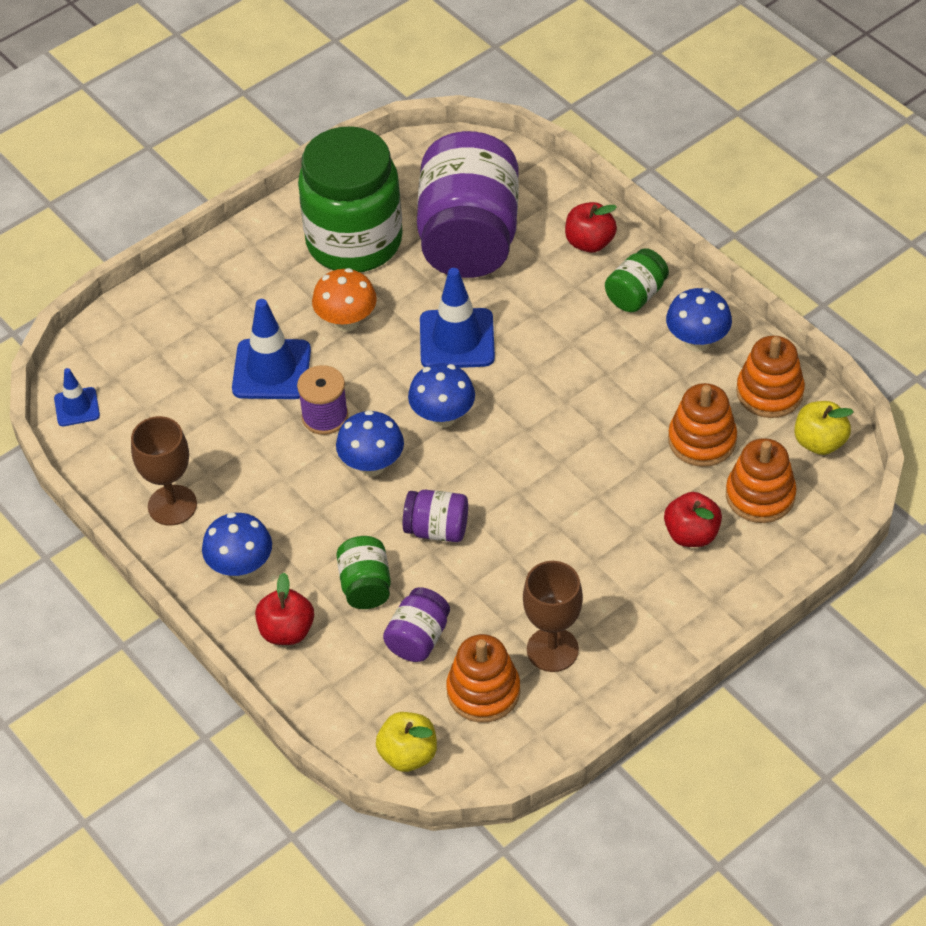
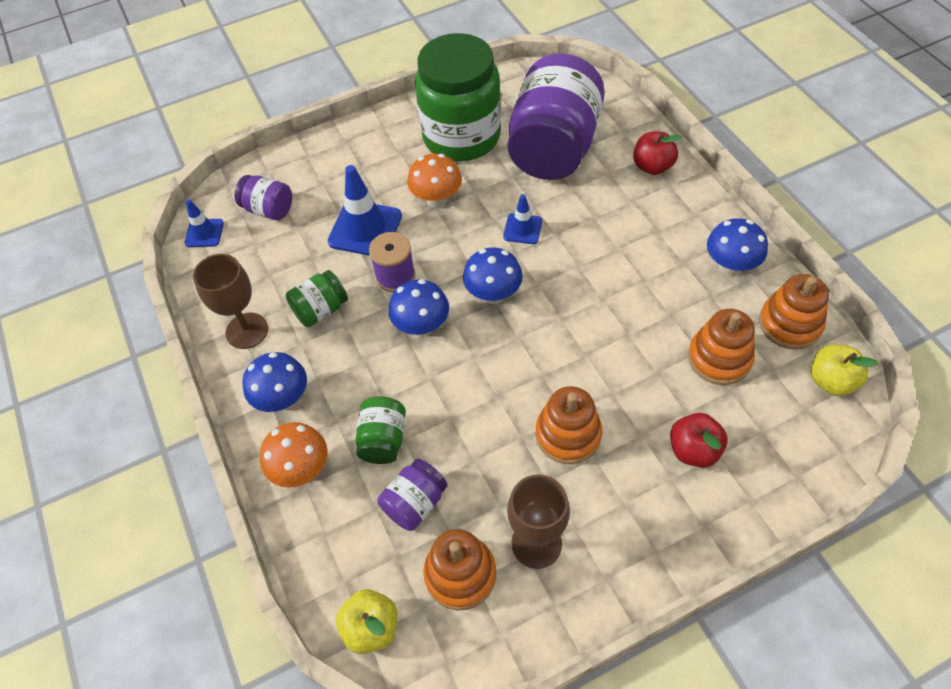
camera: 15 degrees right, 5 degrees up
(287, 631) = (301, 469): red apple -> orange mushroom
(437, 529) = (461, 397): purple jar -> purple jar (268, 209)
(457, 339) = (522, 229): blue traffic cone -> blue traffic cone, size x0.56
(636, 295) = (683, 216): green jar -> green jar (320, 310)
(760, 495) = (766, 423): orange stacking toy -> orange stacking toy (568, 434)

